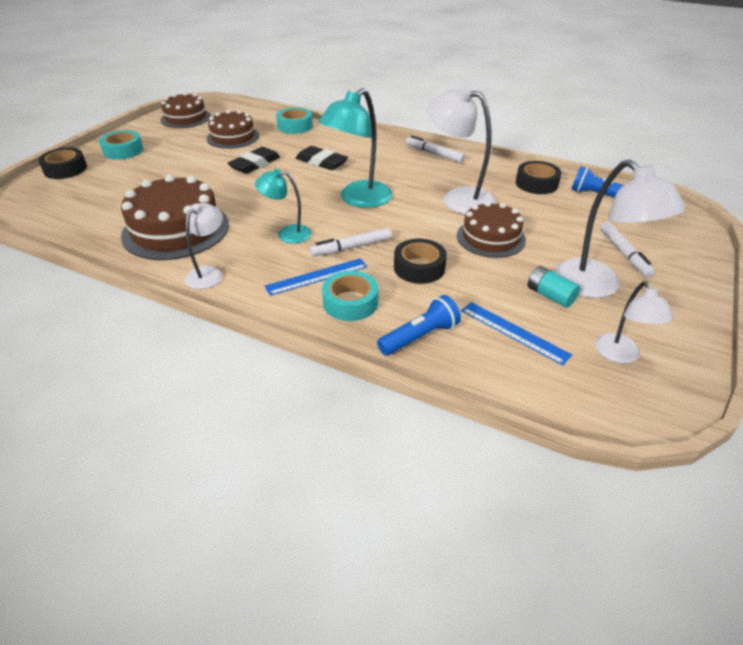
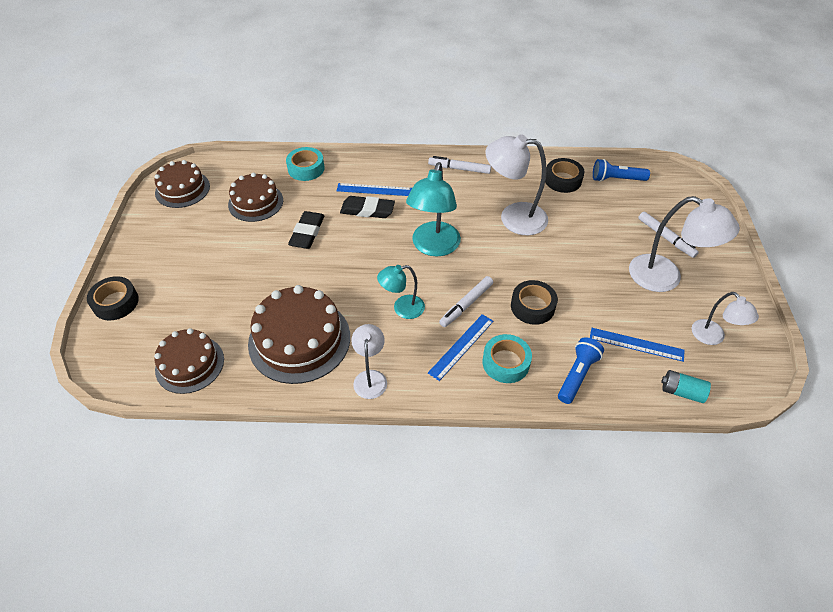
camera: 25 degrees left, 10 degrees up
(123, 151) = (156, 257): turquoise tape -> none
(340, 150) = (374, 189): none -> blue ruler
(490, 238) = (565, 254): brown cake -> brown cake (190, 364)
(550, 295) = (640, 299): turquoise battery -> turquoise battery (681, 392)

